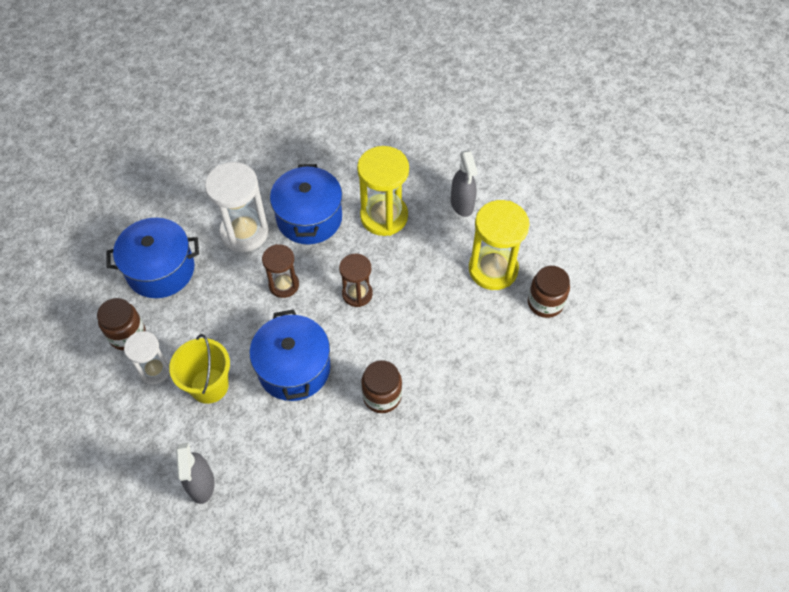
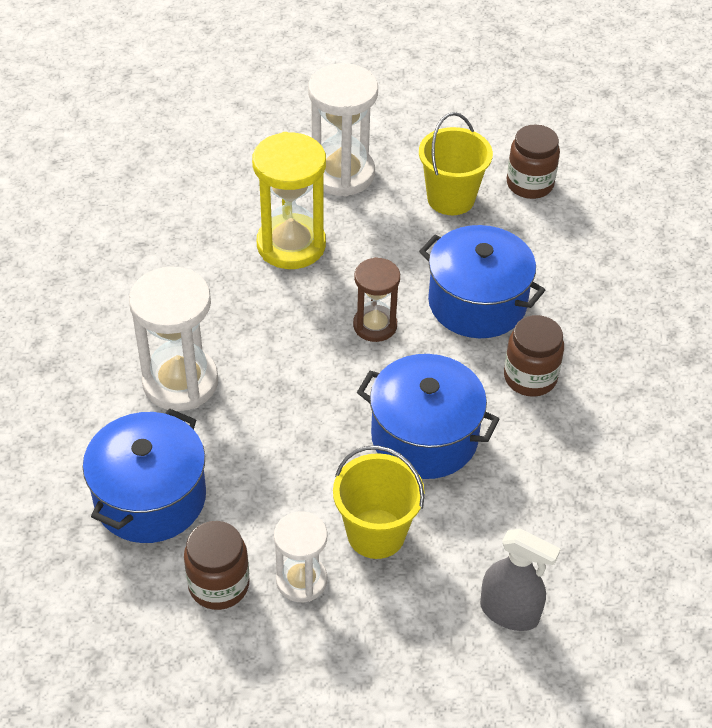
camera: 55 degrees left, 10 degrees down
(284, 285) = (297, 385): brown hourglass -> none
(309, 218) = (224, 310): blue pot -> blue pot (477, 303)
(462, 204) = (341, 174): grey spray bottle -> white hourglass
(493, 269) = (451, 198): yellow hourglass -> yellow bucket

